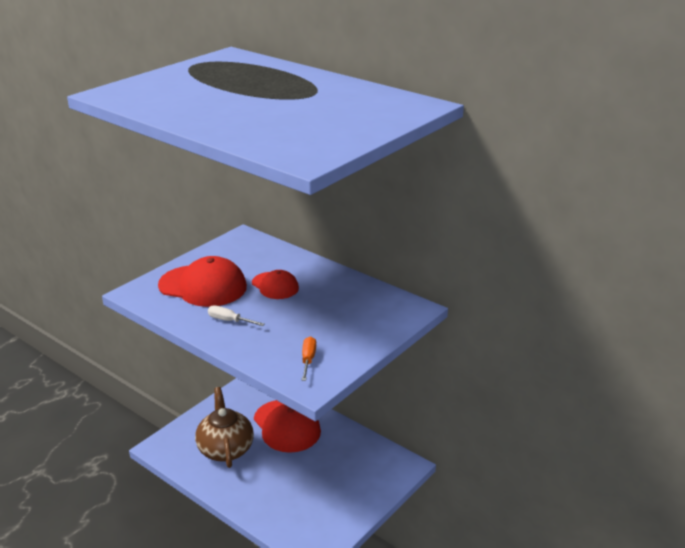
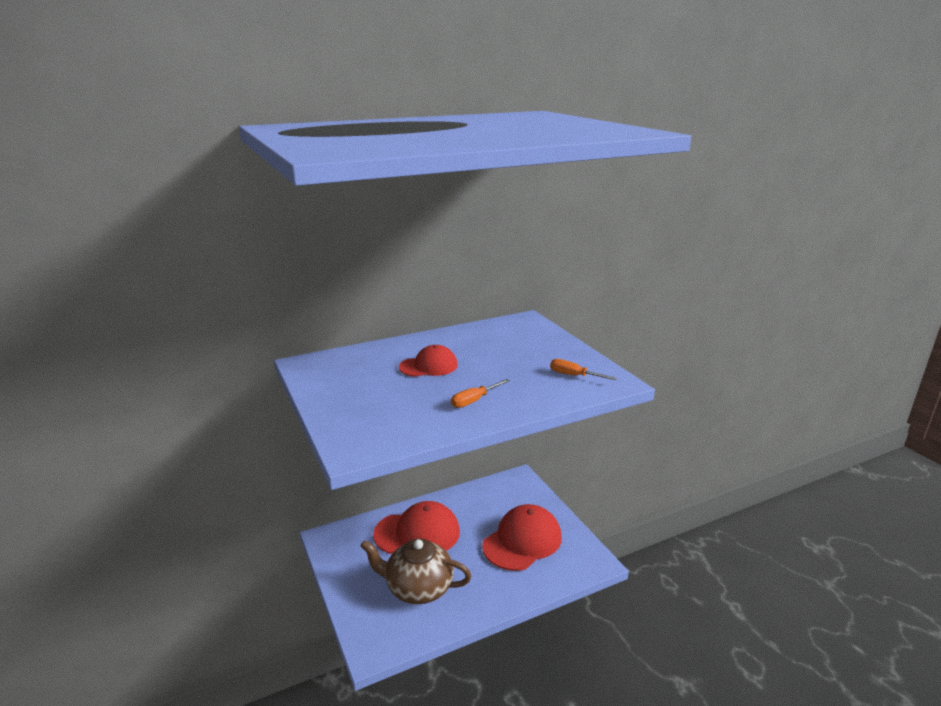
camera: 65 degrees left, 5 degrees down
(203, 286) = (386, 403): red cap -> red cap (522, 541)
(229, 321) = (474, 401): white screwdriver -> orange screwdriver

